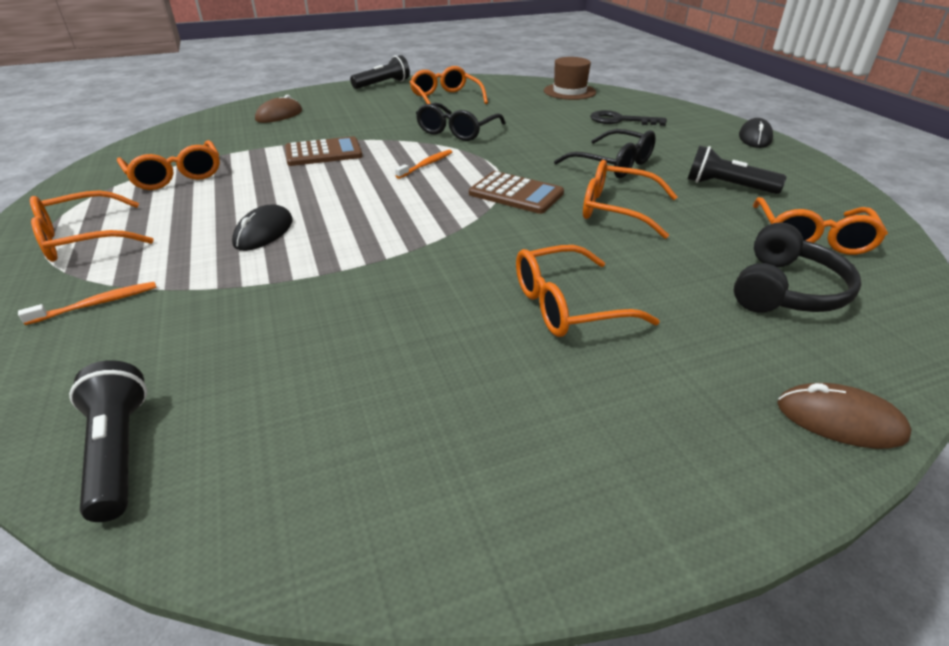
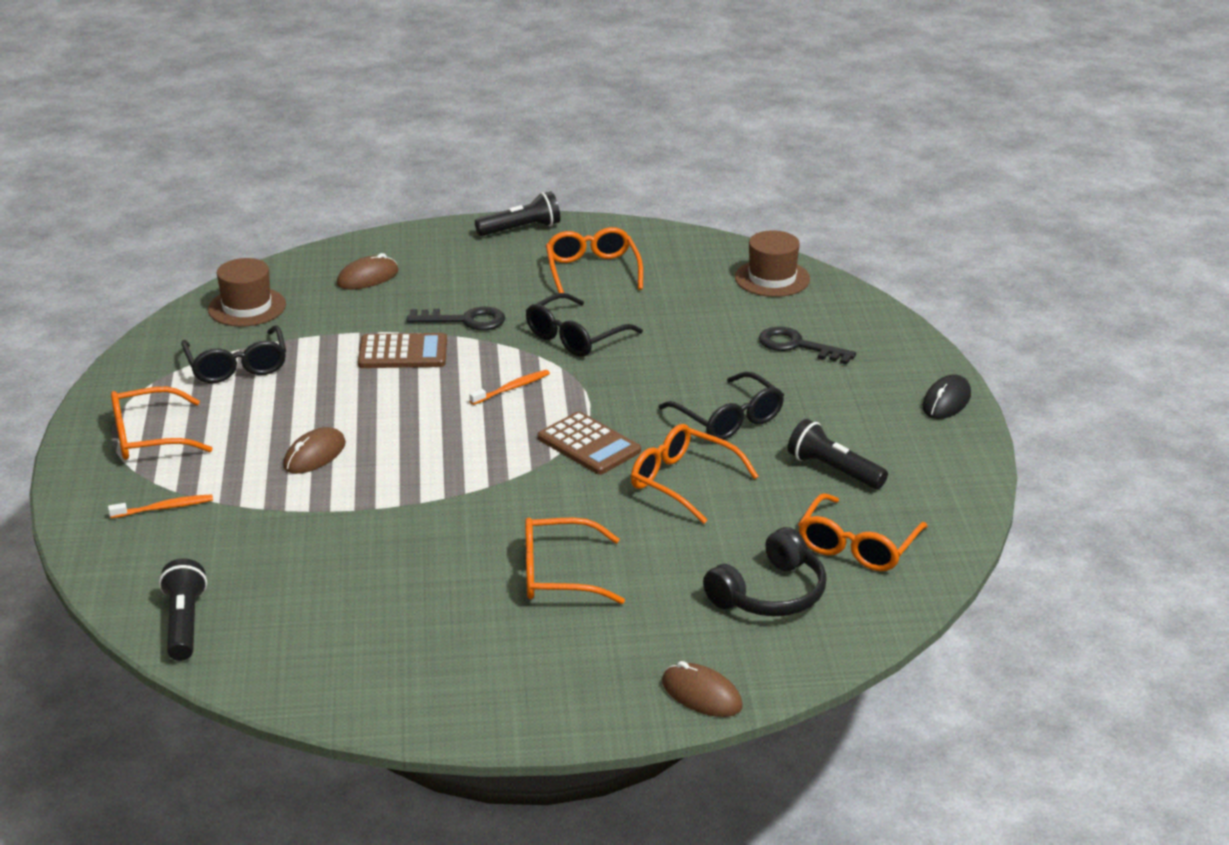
camera: 15 degrees right, 5 degrees down
(176, 176) = (237, 366): orange glasses -> black glasses
(181, 139) = (247, 307): none -> brown hat
(264, 232) = (314, 455): black mouse -> brown mouse
(366, 130) = (465, 320): none -> black key

